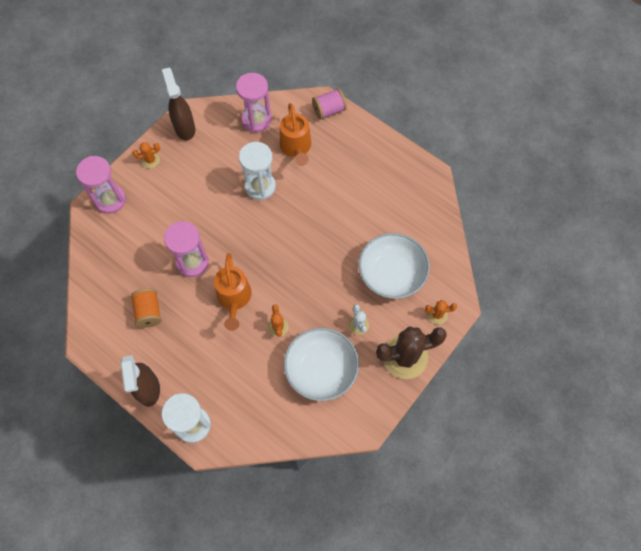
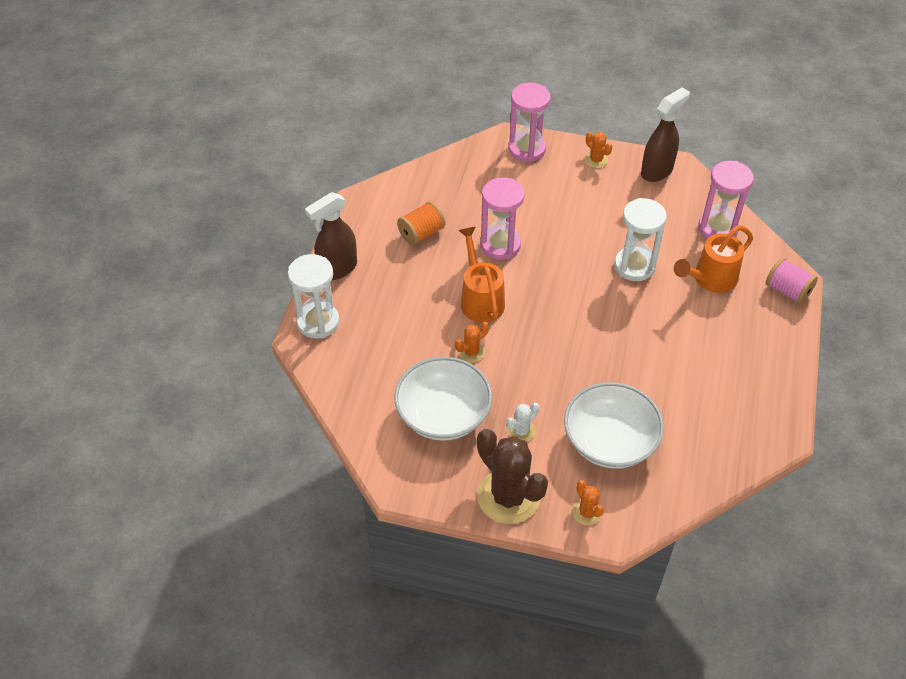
camera: 65 degrees right, 15 degrees down
(234, 299) = (480, 299): orange watering can -> orange watering can turned 105 degrees clockwise

